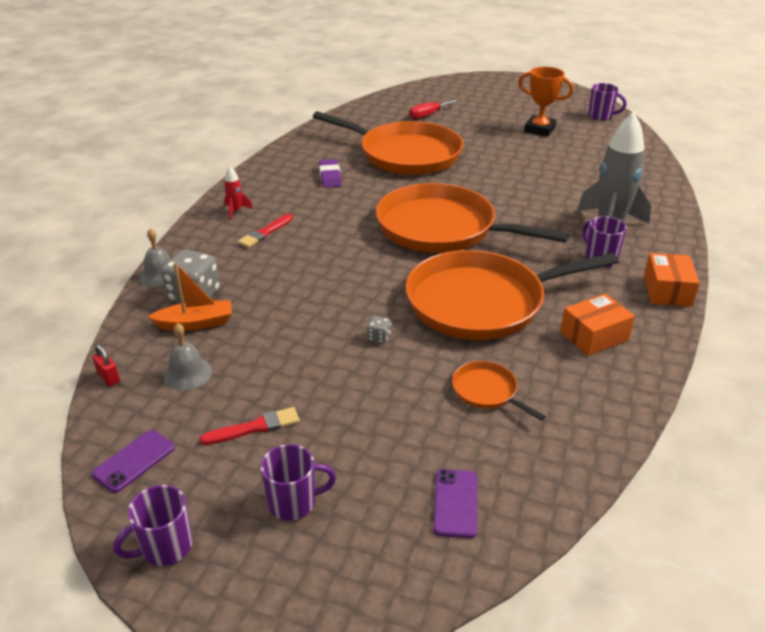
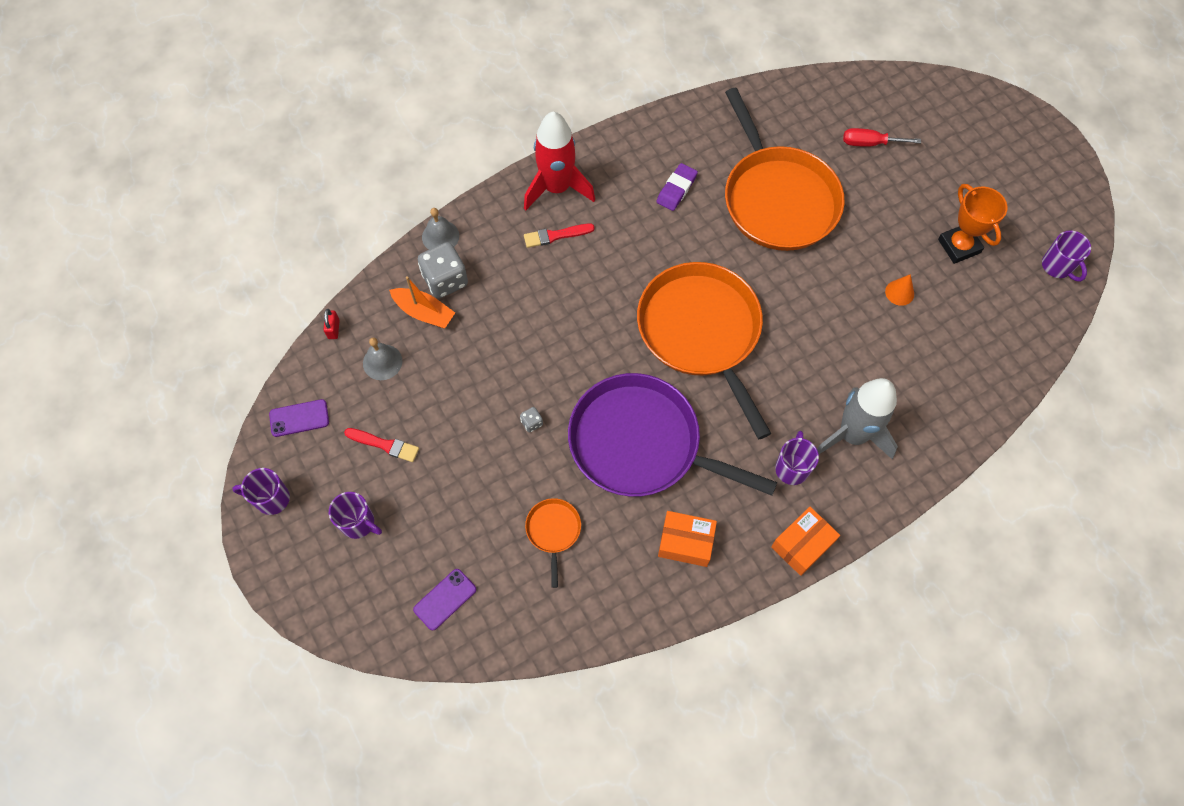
camera: 40 degrees right, 30 degrees up
(235, 211) = (557, 188): red rocket -> red rocket, size x2.32
(482, 302) = (641, 443): orange pan -> purple pan
(537, 158) = (899, 292): none -> orange cone

